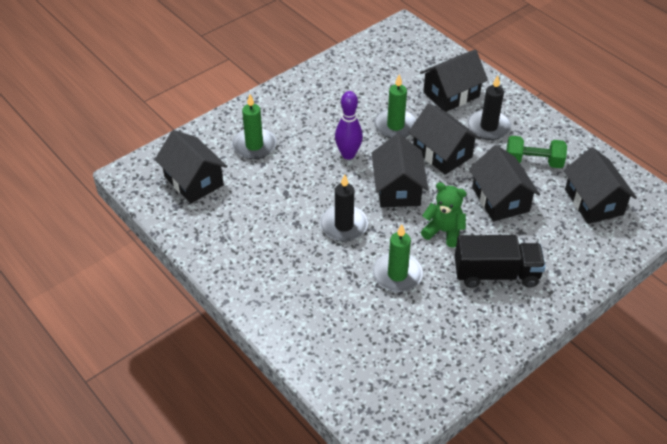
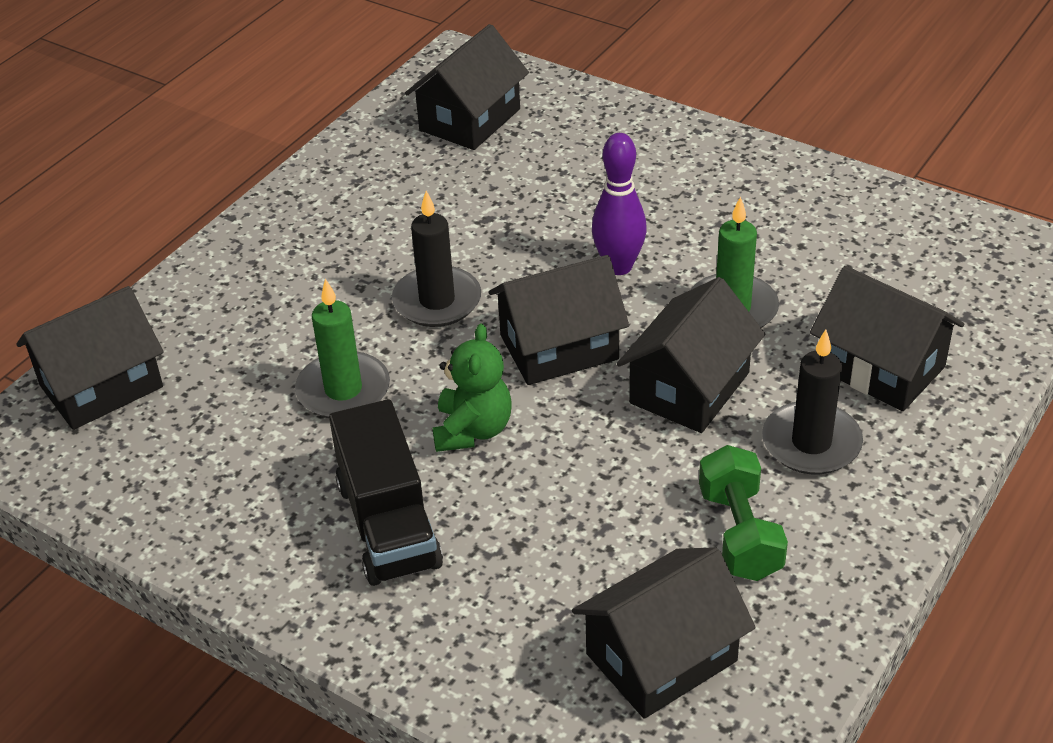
camera: 75 degrees right, 5 degrees down
(254, 146) = (583, 157): green candle -> none
(500, 199) = (597, 497): black house -> black house (101, 386)

